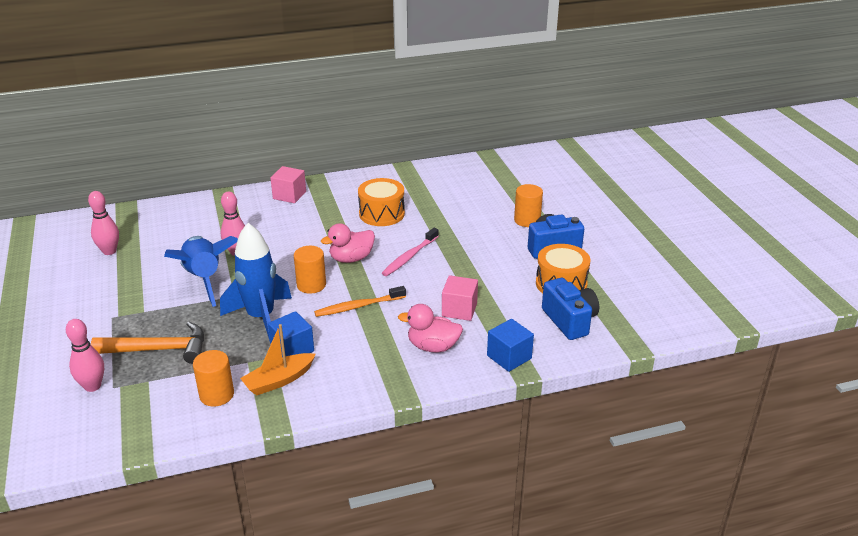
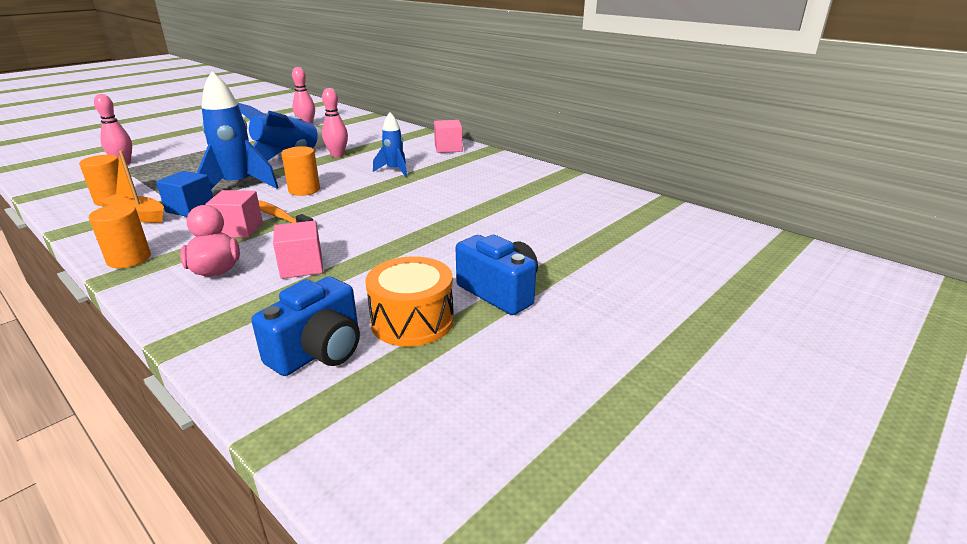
camera: 60 degrees right, 5 degrees down
(159, 349) = (177, 168): orange hammer -> none
(314, 233) = (394, 170): none -> blue rocket
(351, 258) = (364, 193): pink duck -> none
(367, 328) = (239, 230): none -> pink cube
(382, 214) = (461, 185): orange drum -> none
(409, 257) = (392, 216): pink toothbrush -> none
(509, 357) = (206, 324): blue cube -> none
(527, 220) = (548, 259): orange cylinder -> orange cylinder (129, 259)

